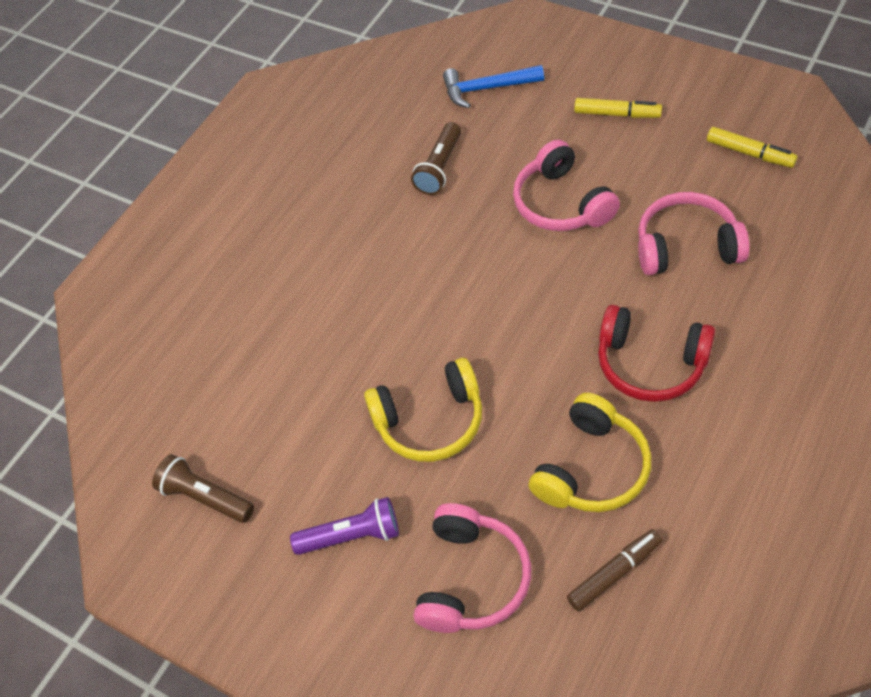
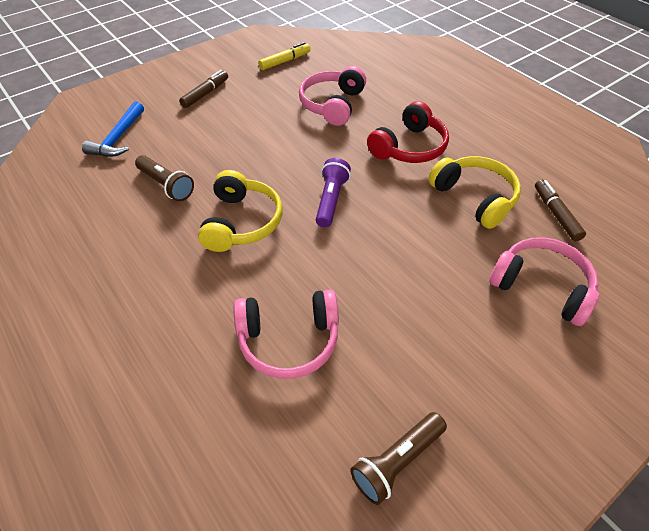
camera: 75 degrees left, 5 degrees down
(351, 536) = (481, 351): purple flashlight -> purple flashlight (331, 200)
(430, 421) = (396, 266): yellow headphones -> yellow headphones (241, 222)
(562, 203) = (255, 139): pink headphones -> pink headphones (289, 340)
(617, 114) = (205, 94): yellow marker -> brown marker

